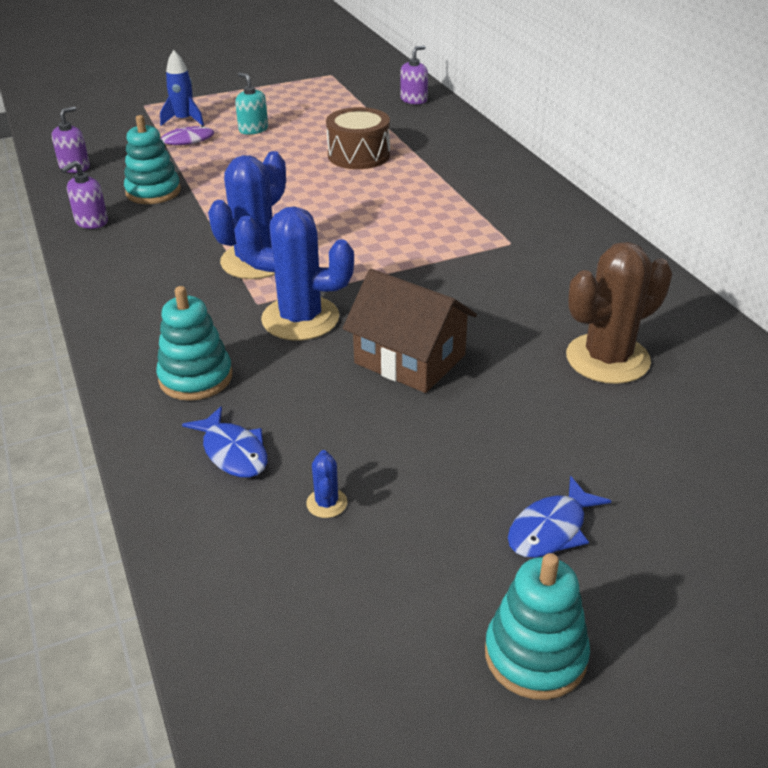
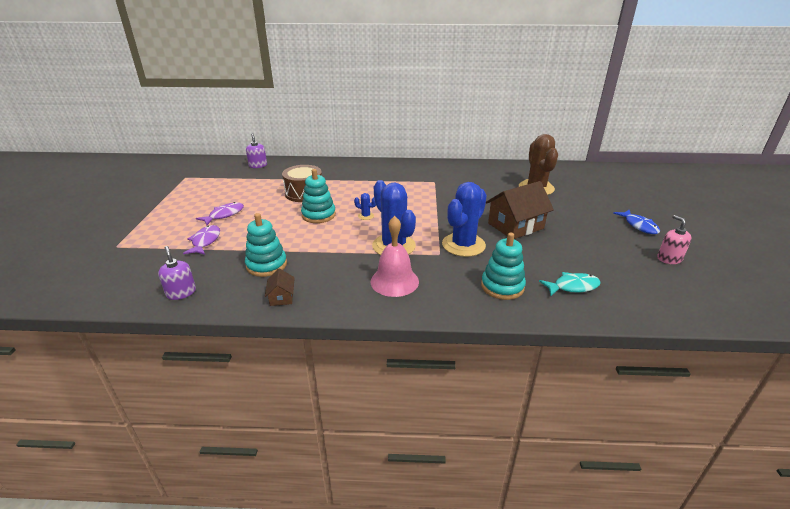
camera: 65 degrees left, 5 degrees down
(91, 222) = (281, 297): purple soap dispenser -> brown house
(162, 284) = (394, 281): none -> pink bell
(184, 120) = (171, 235): blue rocket -> none
(233, 452) = (572, 286): blue fish -> turquoise fish
(253, 129) = (224, 215): turquoise soap dispenser -> purple fish
(327, 503) = (617, 269): blue cactus -> blue cactus (366, 216)
(421, 583) = (669, 258): none -> pink soap dispenser
(535, 655) = (706, 246): turquoise stacking toy -> turquoise stacking toy (318, 215)

